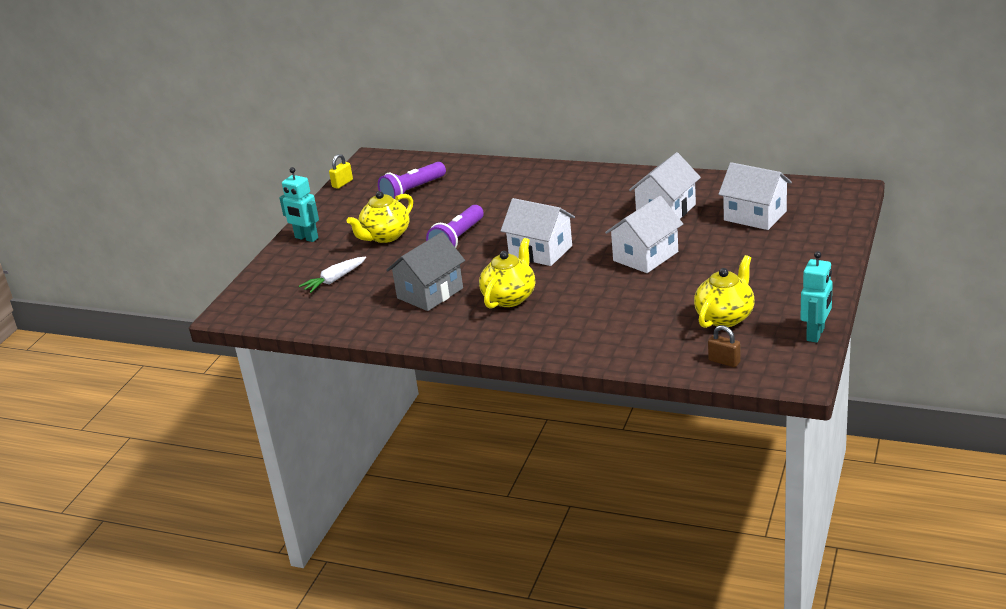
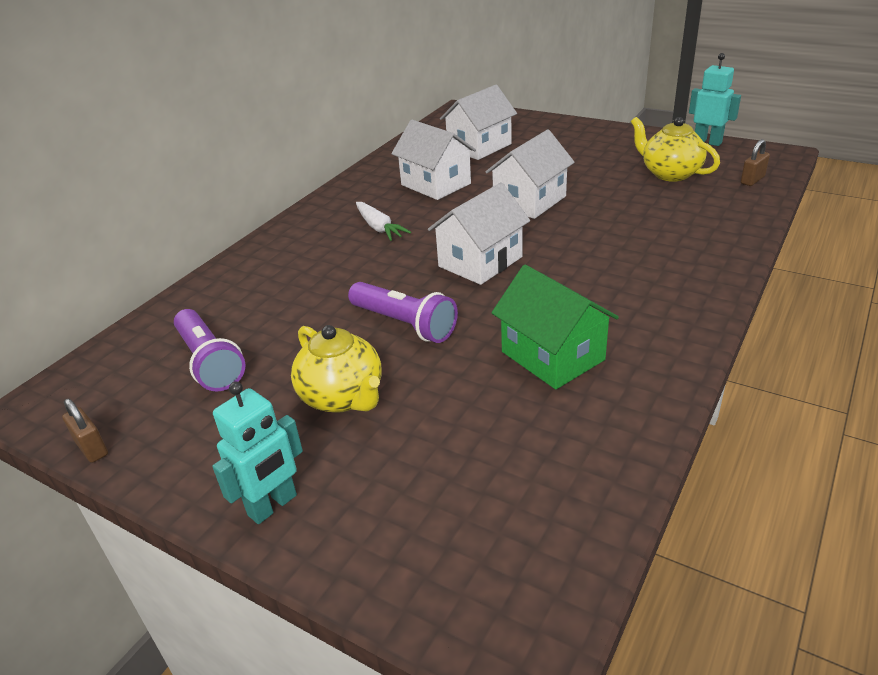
camera: 80 degrees left, 5 degrees up
(334, 280) = (462, 464): white carrot -> white carrot (379, 227)
(342, 183) = (92, 448): yellow padlock -> brown padlock
(430, 293) = (552, 356): grey house -> green house
(510, 298) = (590, 289): yellow teapot -> none
(645, 256) = (529, 201): white house -> white house turned 75 degrees clockwise

